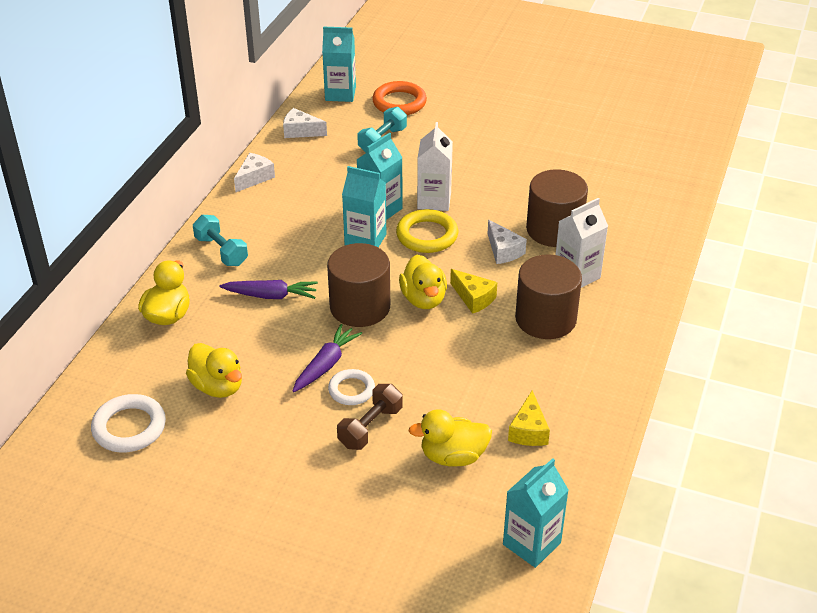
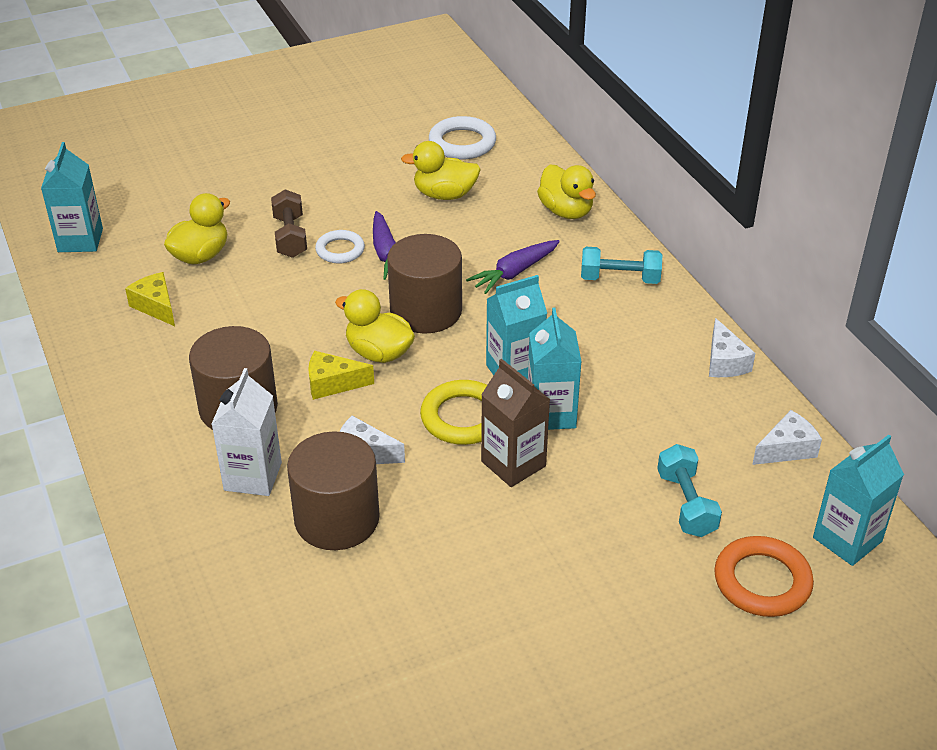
camera: 135 degrees right, 0 degrees up
(434, 200) = (513, 464): white carton -> brown carton

